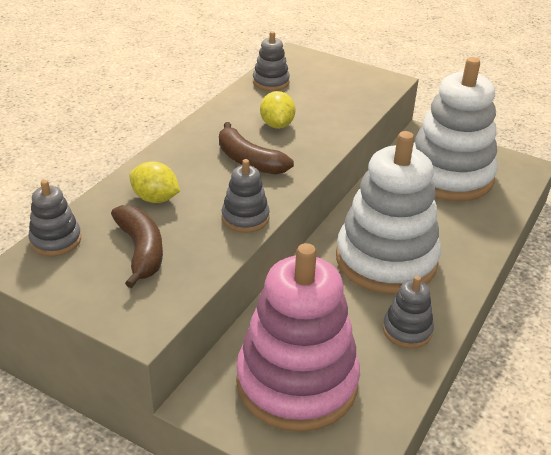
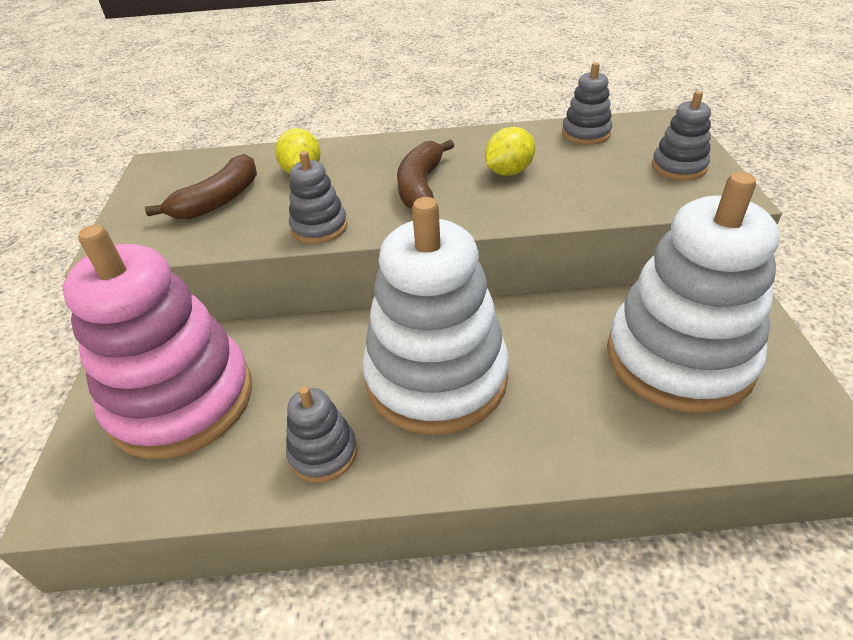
camera: 60 degrees right, 5 degrees up
(56, 240) = (202, 161): grey stacking toy -> grey stacking toy (678, 167)

